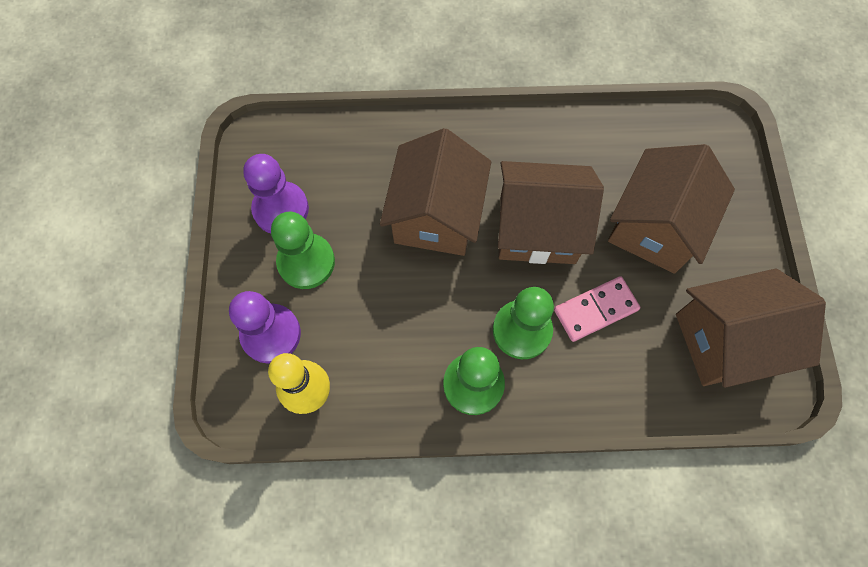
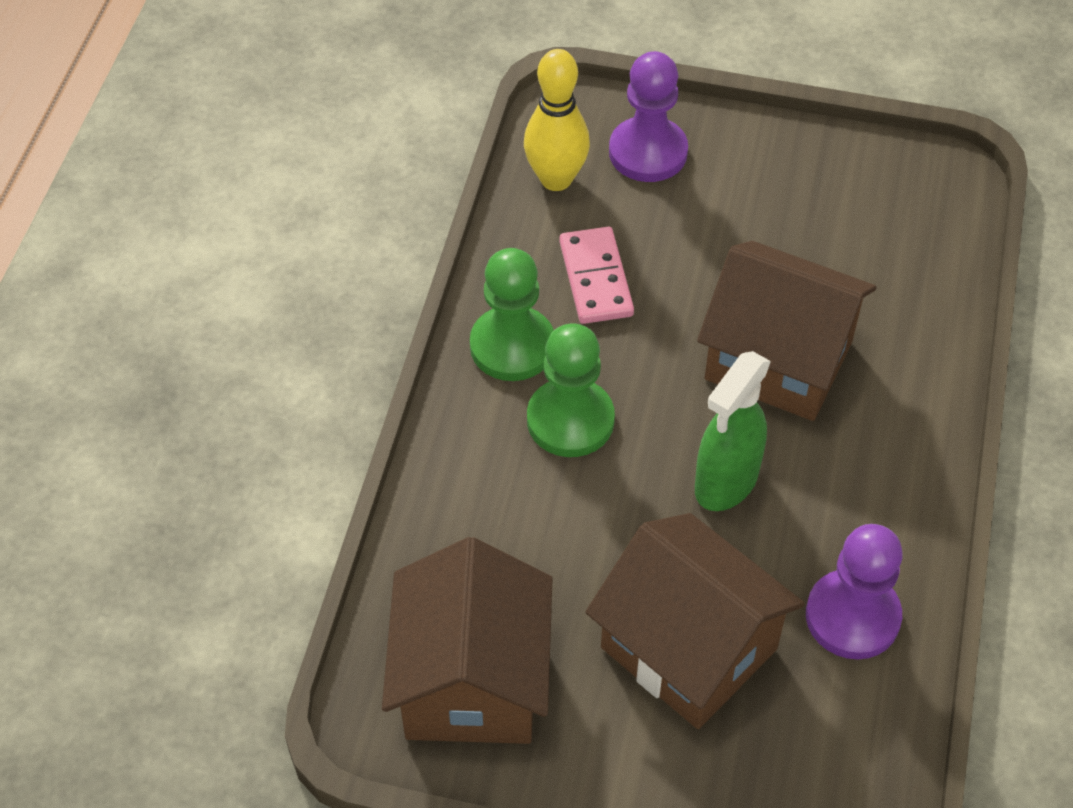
camera: 105 degrees right, 15 degrees down
(281, 209) = (830, 187): purple pawn -> purple pawn (852, 616)
(306, 262) = (741, 202): green pawn -> none
(537, 229) = (725, 482): brown house -> green spray bottle
(595, 310) = (573, 520): pink domino -> pink domino (595, 279)

